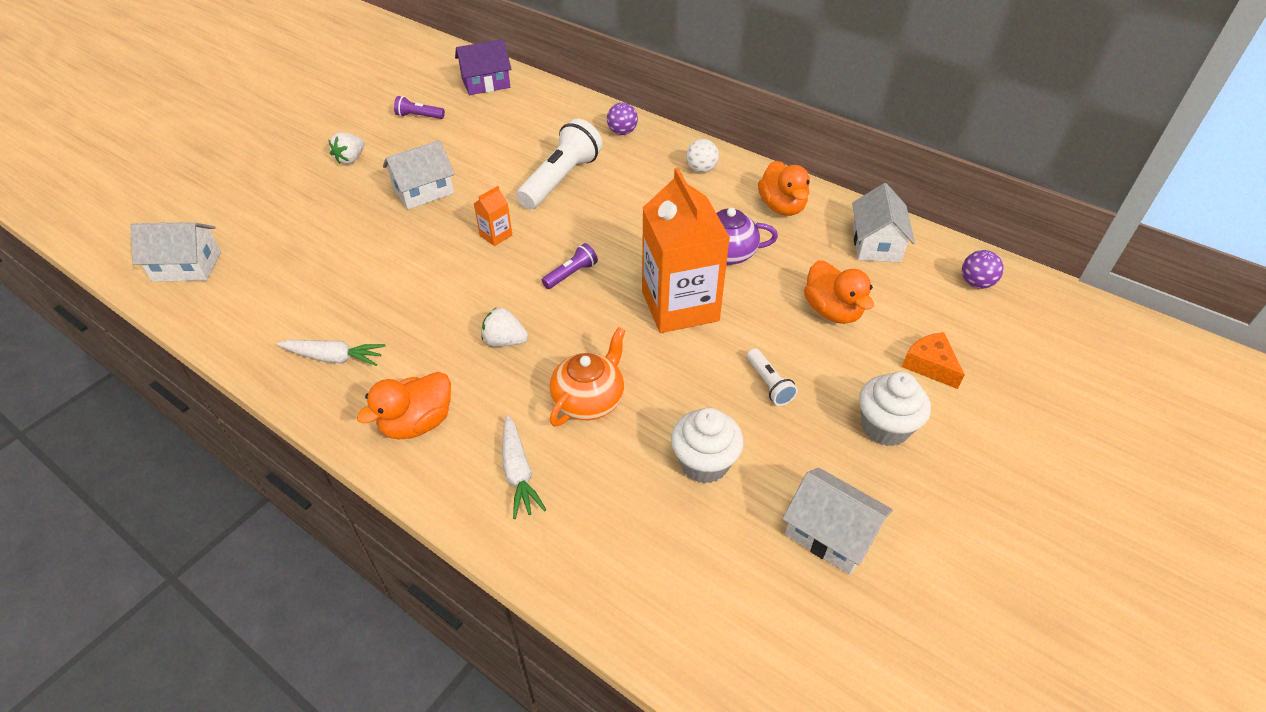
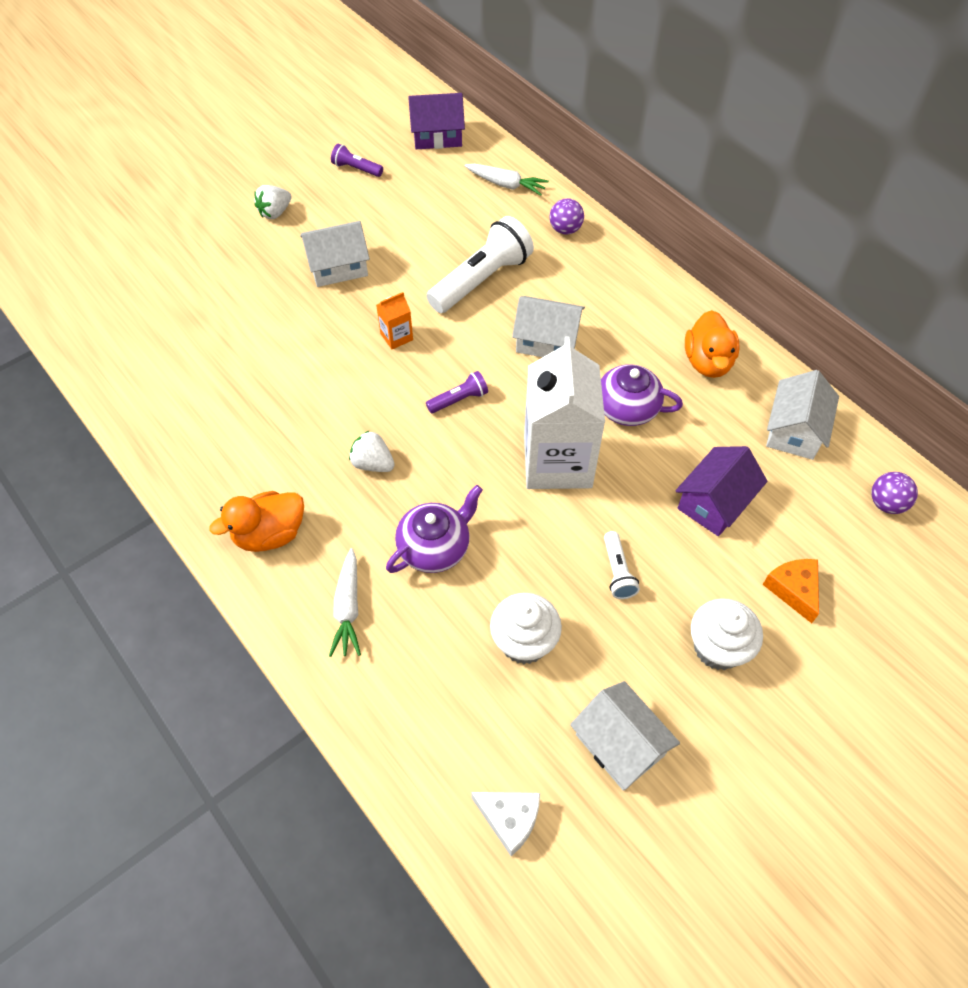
camera: 15 degrees right, 10 degrees up
(187, 266) = (97, 312): white house -> white house (547, 341)
(334, 357) = (210, 446): white carrot -> white carrot (506, 185)
(589, 400) = (435, 547): orange teapot -> purple teapot
(680, 306) = (557, 461): orange carton -> white carton
(701, 169) = (635, 296): white ball -> none
(749, 631) = (509, 819): none -> white cheese
(832, 311) = (714, 502): orange duck -> purple house

